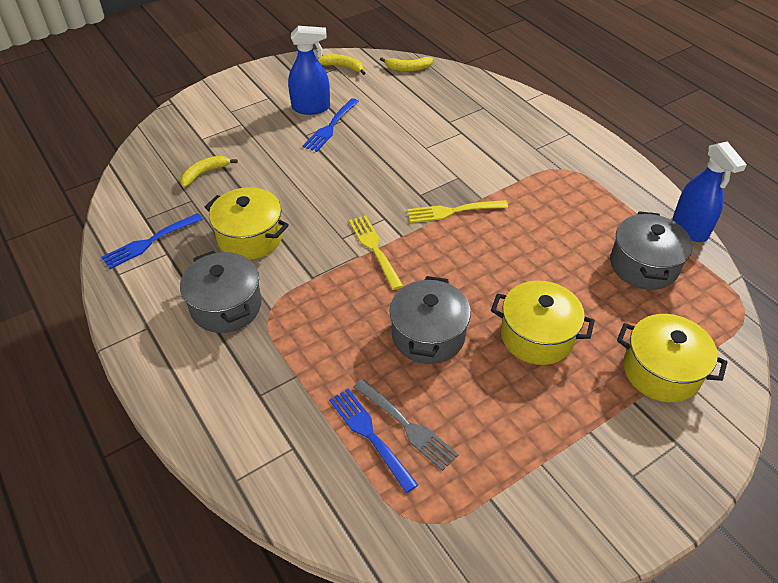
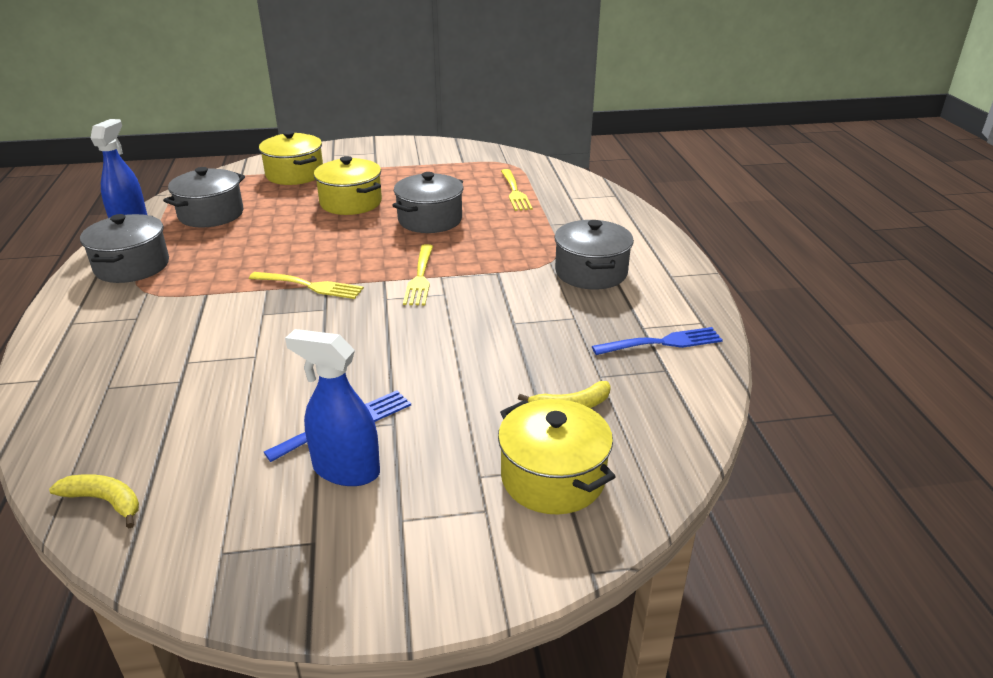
camera: 155 degrees left, 15 degrees down
(250, 237) = (542, 318): yellow pot -> yellow pot (552, 478)
(343, 67) = (207, 550): yellow banana -> none
(370, 436) = (514, 192): blue fork -> yellow fork
(406, 425) = (487, 190): grey fork -> none
(609, 186) = (132, 266): none -> grey pot

